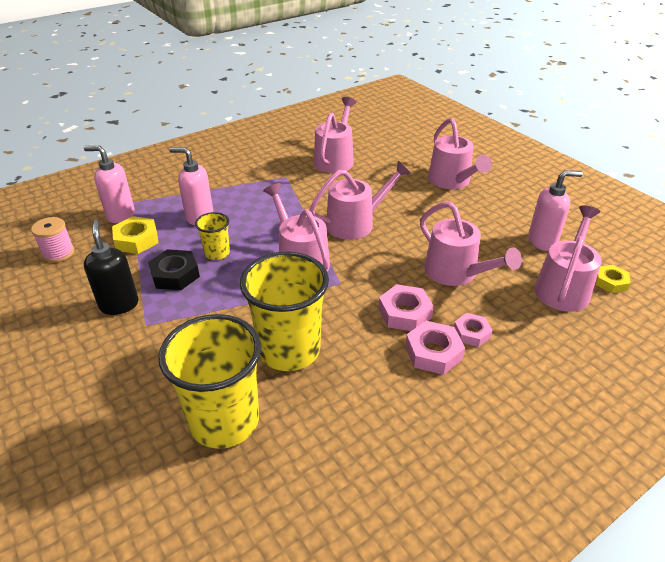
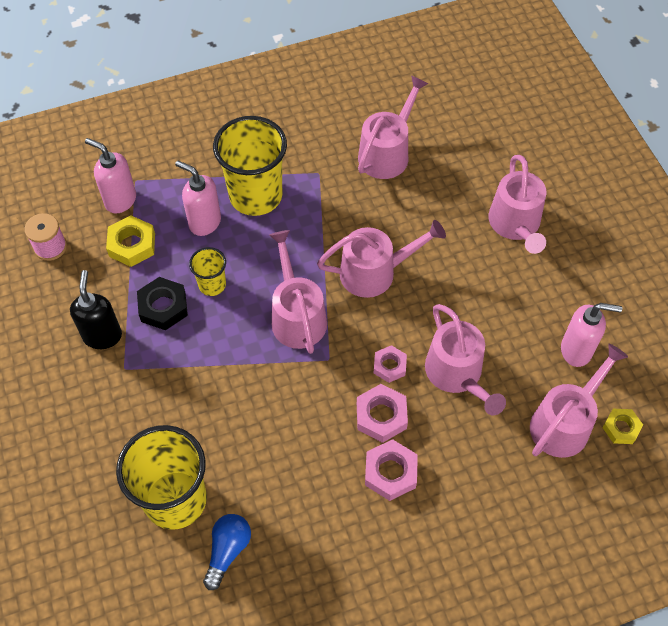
camera: 15 degrees right, 20 degrees up
(289, 350) = (253, 434): yellow cup -> yellow cup (255, 196)
(295, 455) = (227, 551): none -> blue light bulb
(471, 333) = (438, 458): pink nut -> pink nut (389, 366)

